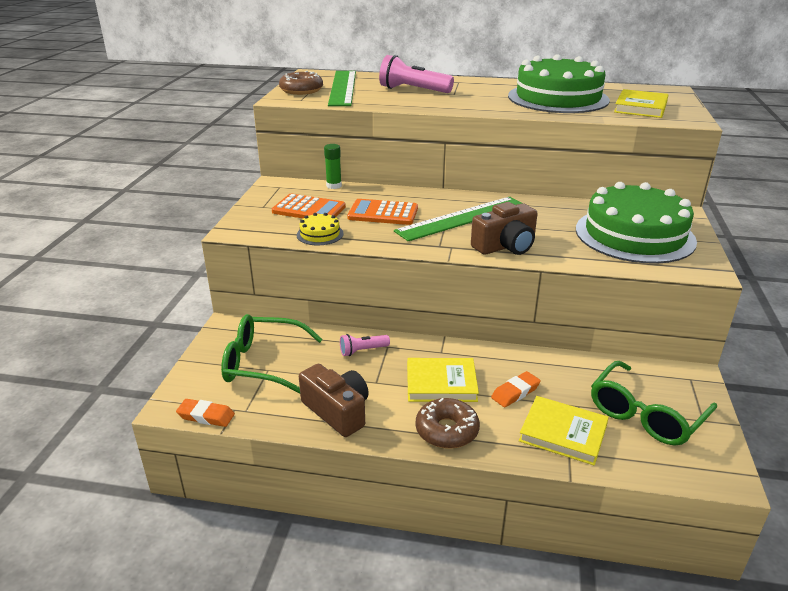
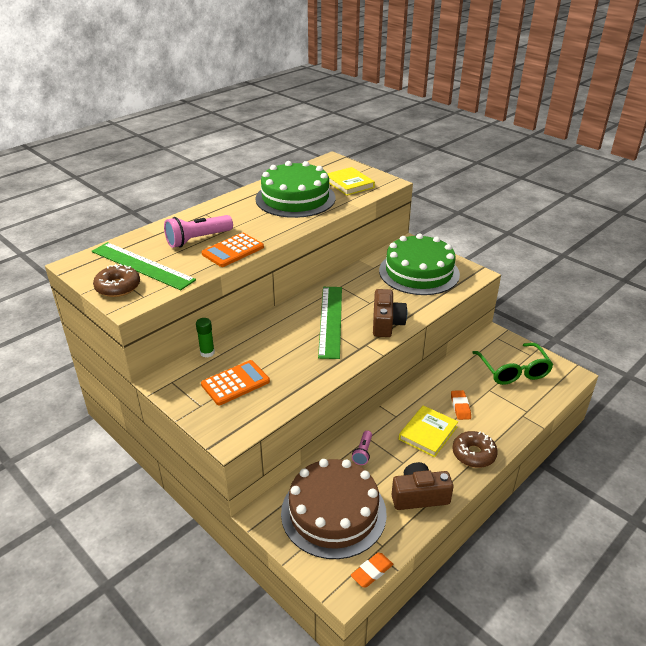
camera: 55 degrees left, 5 degrees up
(264, 363) = (333, 512): green glasses -> brown cake
(320, 234) = (285, 395): yellow cake -> none
(383, 213) = (284, 350): orange calculator -> orange calculator (233, 250)
(563, 433) = (507, 409): yellow book -> none

